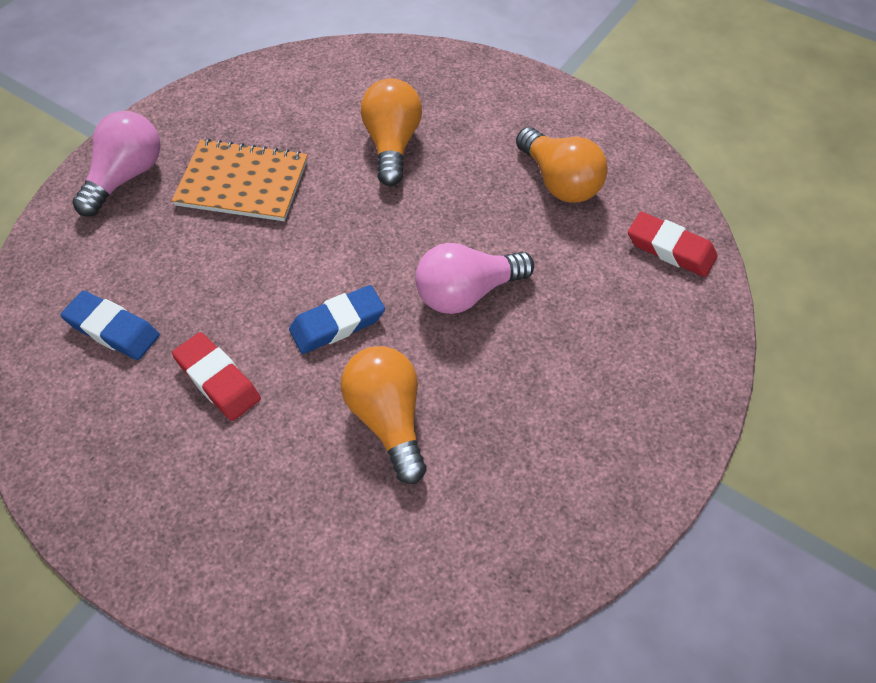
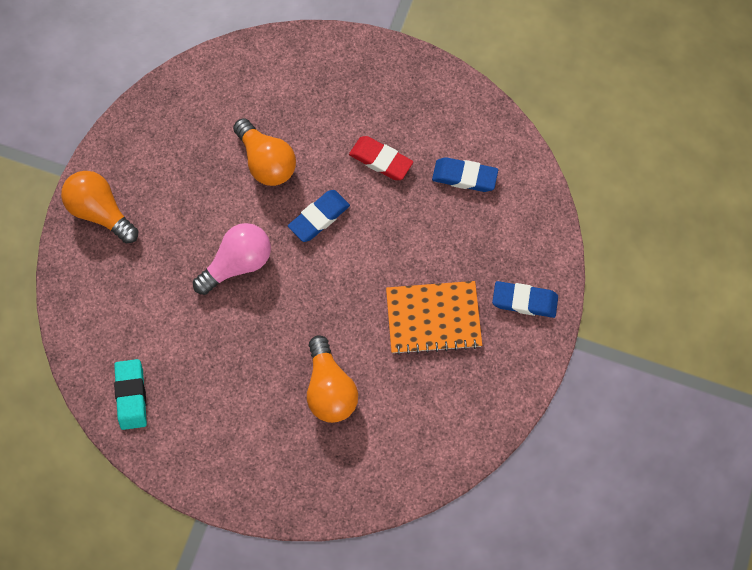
camera: 165 degrees right, 15 degrees up
(126, 176) = (524, 301): pink light bulb -> blue eraser
(559, 181) = (187, 383): orange light bulb -> orange light bulb (102, 211)
(629, 184) = (131, 395): none -> turquoise eraser
(670, 249) = (96, 338): red eraser -> none

